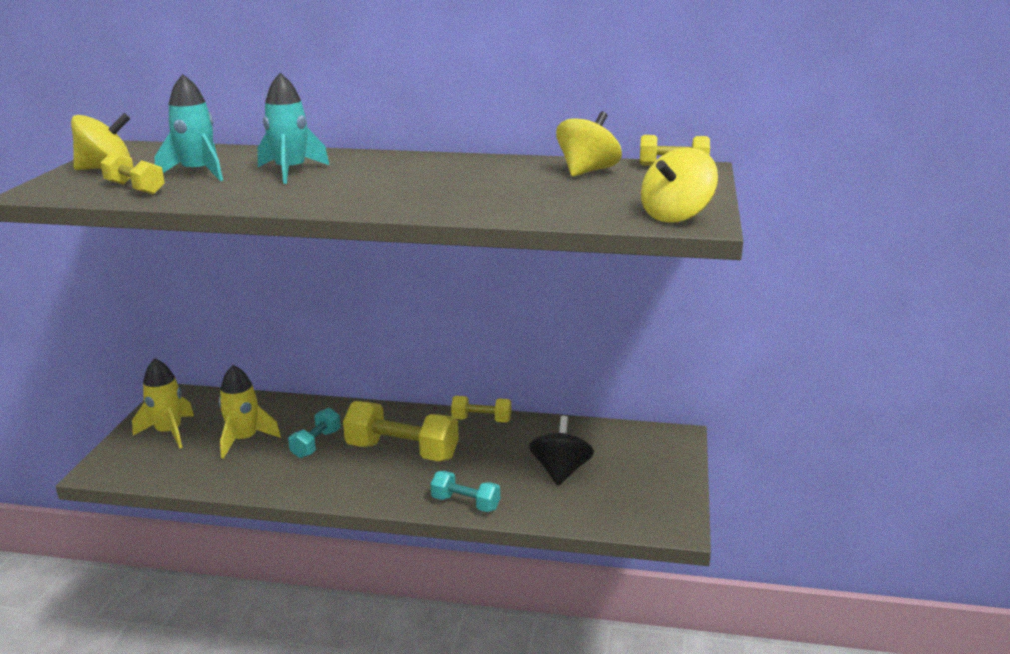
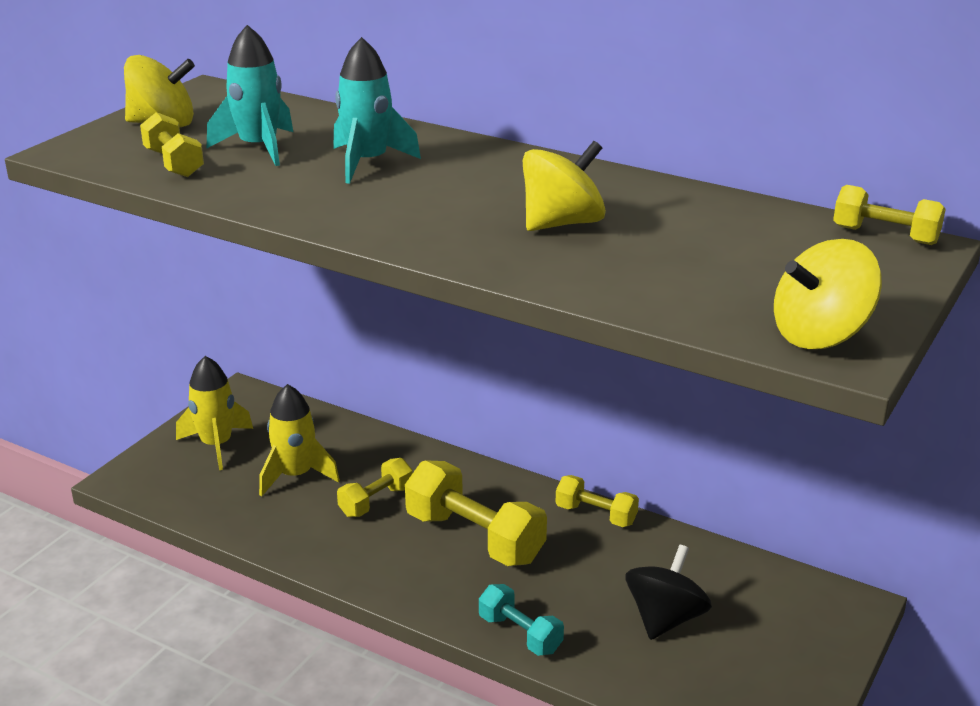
camera: 20 degrees right, 5 degrees up
(316, 444) = (376, 501): turquoise dumbbell -> yellow dumbbell
(587, 171) = (752, 226): yellow spinning top -> yellow spinning top (562, 223)

